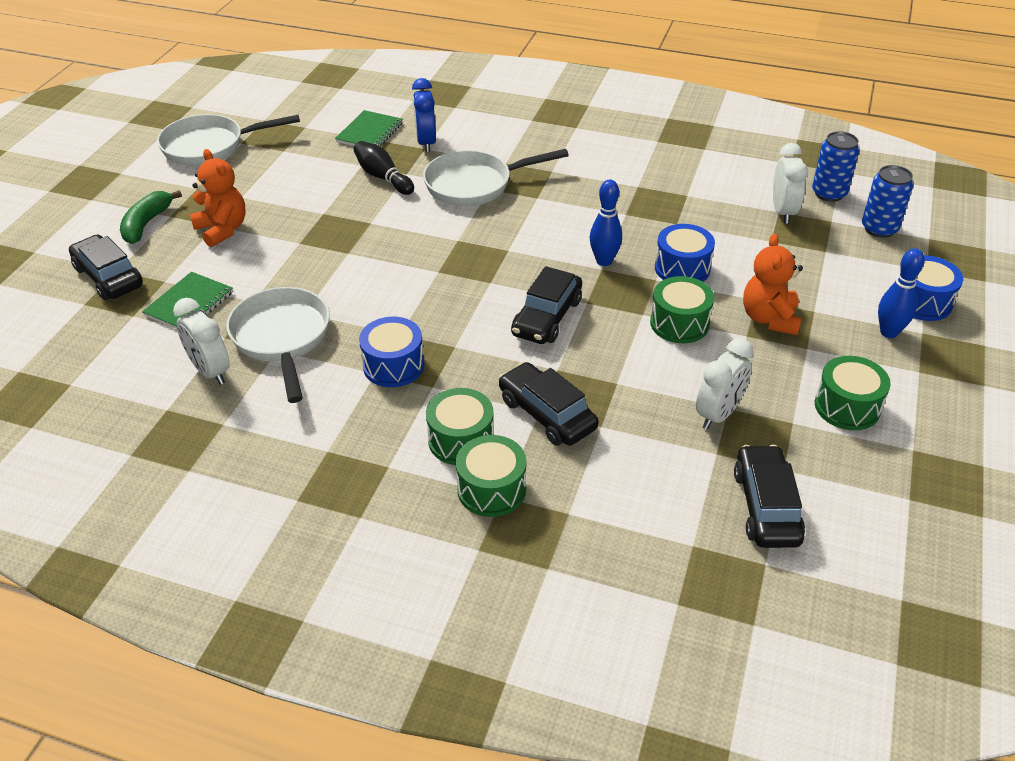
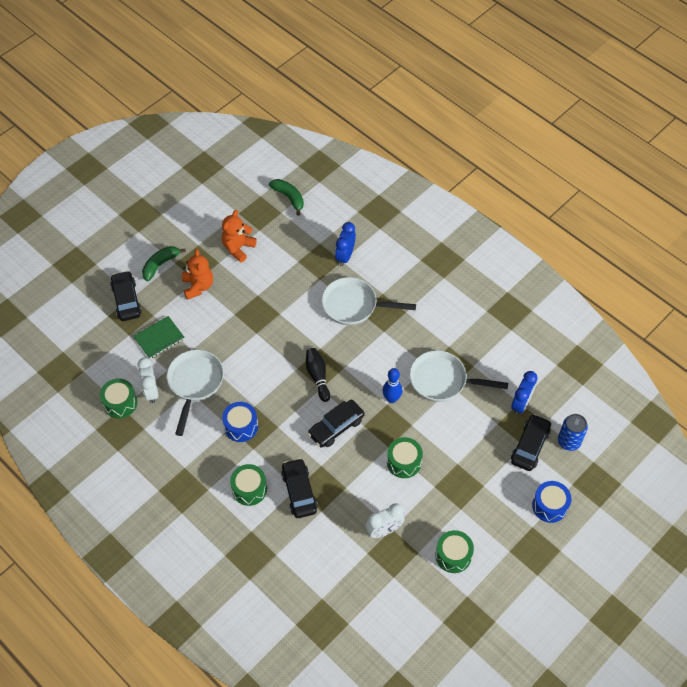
camera: 25 degrees right, 15 degrees up
(210, 146) = (219, 209): white pan -> white pan (442, 380)
(307, 111) = (289, 197): none -> green banana
(369, 132) = (316, 233): green notebook -> none
(383, 177) = (305, 277): black bowling pin -> black bowling pin (317, 377)
(491, 489) = (248, 525): green drum -> green drum (120, 403)
(682, 268) = (431, 423): blue drum -> none
(766, 506) = (370, 594): black car -> black car (530, 446)
(769, 319) = (455, 480): orange teddy bear -> orange teddy bear (238, 248)
(783, 212) = (521, 404): white clock -> blue clock
(829, 193) = (560, 400): blue can -> none
(889, 332) = (513, 518): blue bowling pin -> none

